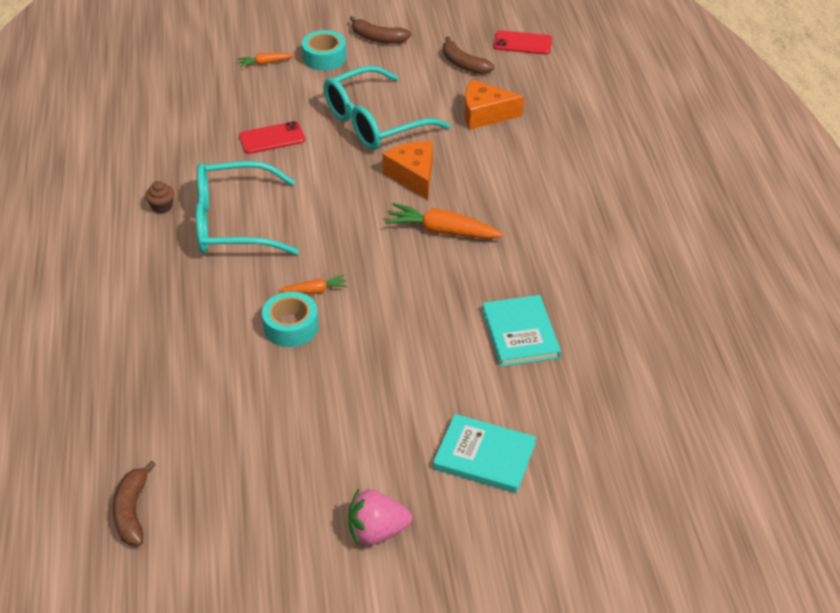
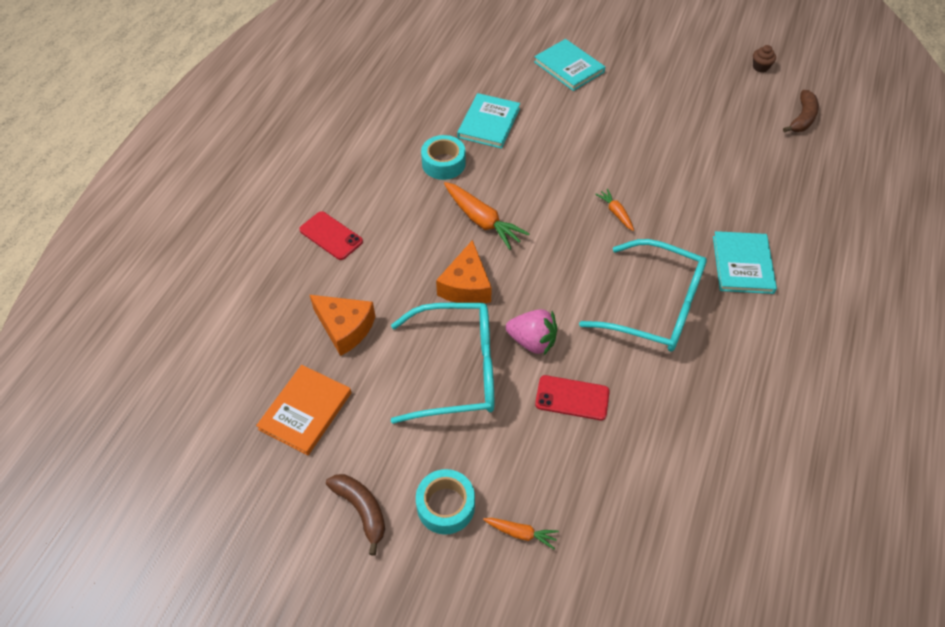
camera: 150 degrees left, 10 degrees up
(161, 291) = (742, 264): none -> turquoise book
(162, 206) = (717, 357): brown cupcake -> brown cupcake (760, 67)
(291, 327) = (648, 192): turquoise tape -> turquoise tape (443, 163)
(314, 291) = (616, 213): orange carrot -> orange carrot turned 45 degrees clockwise
(377, 531) = (656, 56): pink strawberry -> pink strawberry (532, 341)
(463, 64) = (305, 411): brown banana -> orange book
(522, 43) = (217, 412): red phone -> red phone (331, 236)

